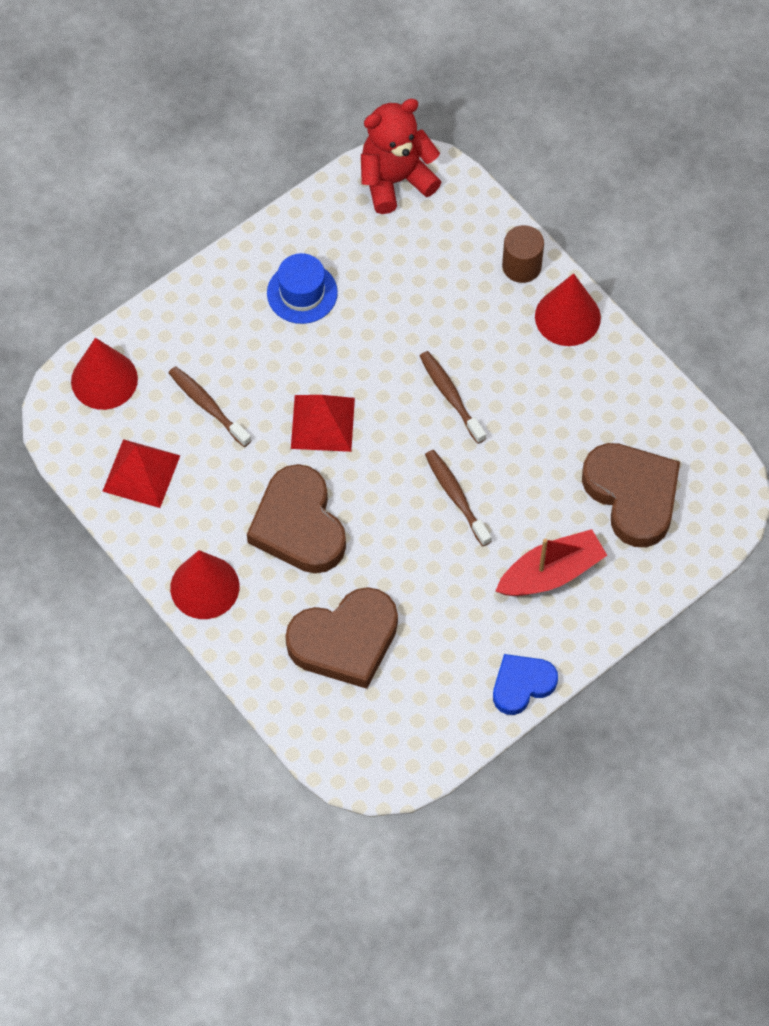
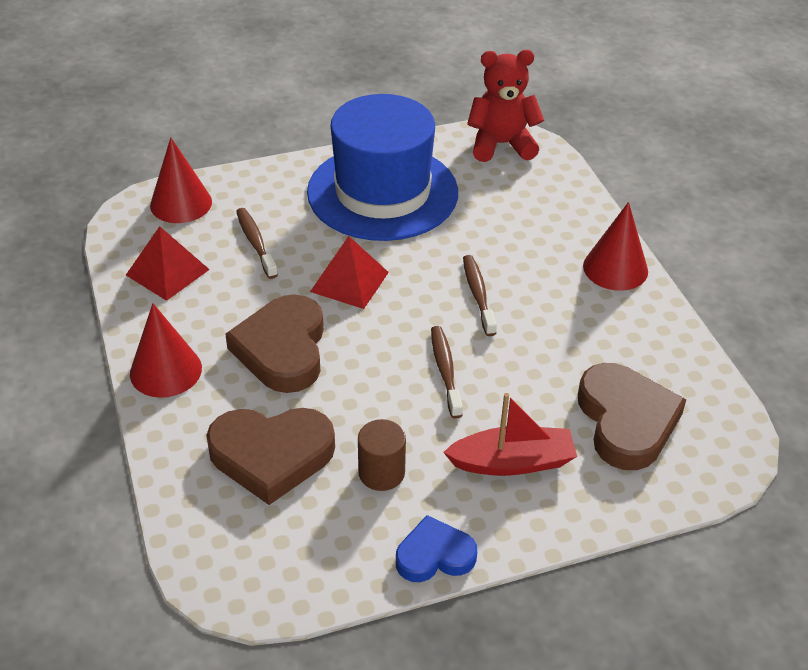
camera: 20 degrees right, 20 degrees down
(302, 293) = (382, 192): blue hat -> blue hat, size x2.32
(521, 266) = (587, 223): brown cylinder -> brown cylinder (381, 472)

